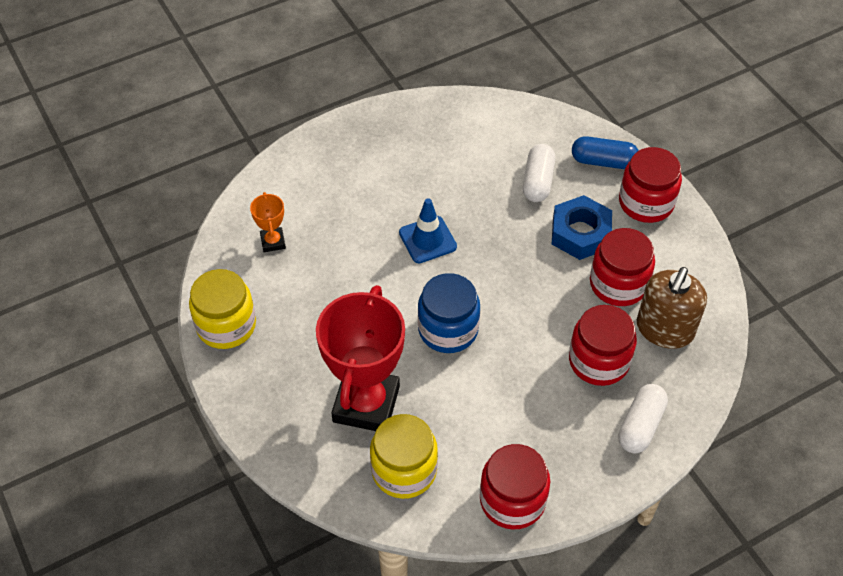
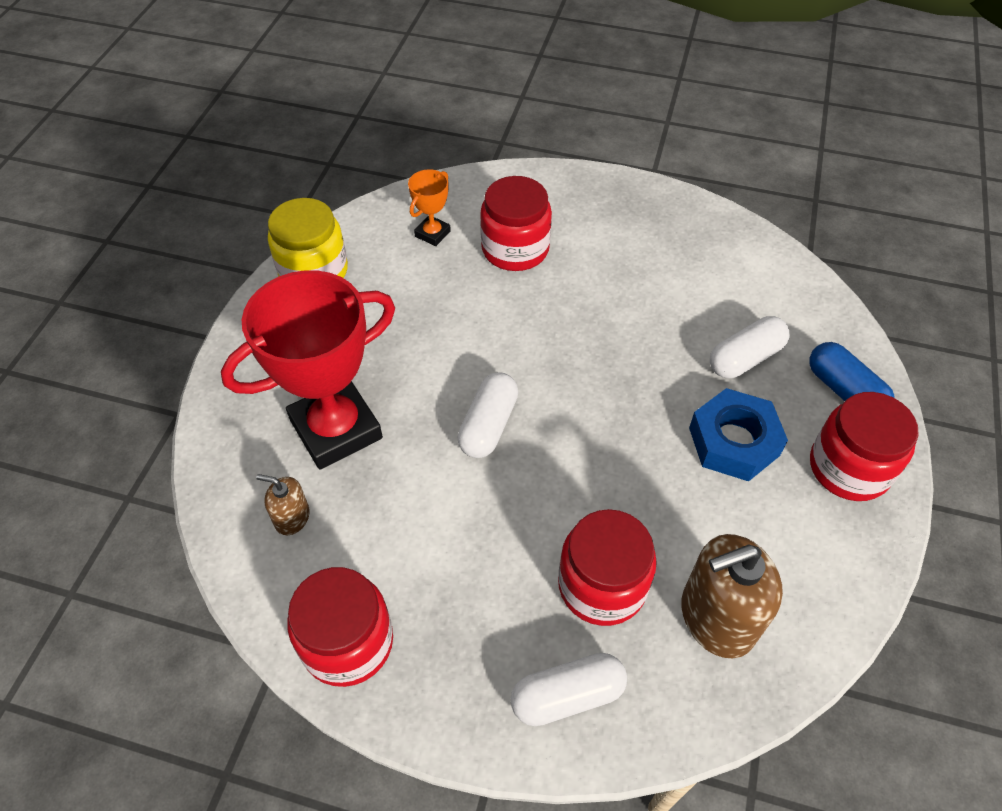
camera: 45 degrees right, 0 degrees up
(404, 470) = (292, 517): yellow jar -> brown soap dispenser
(427, 240) = (568, 331): blue traffic cone -> none
(448, 329) = (488, 425): blue jar -> white capsule
(618, 284) = (717, 525): red jar -> red jar (515, 249)

